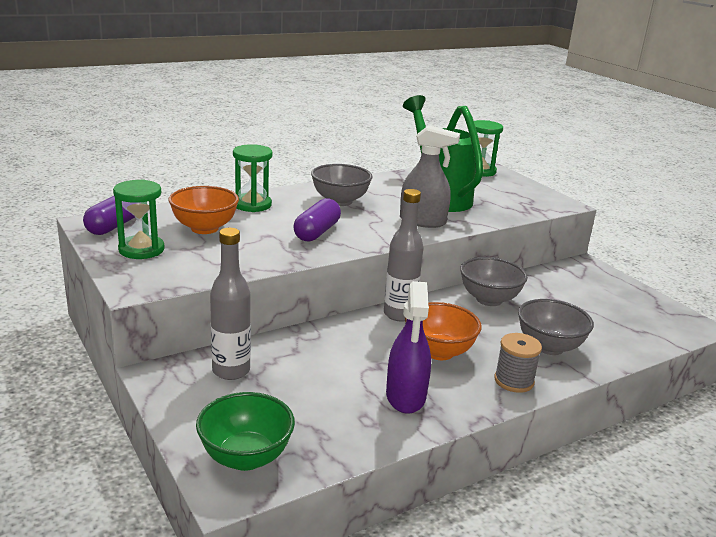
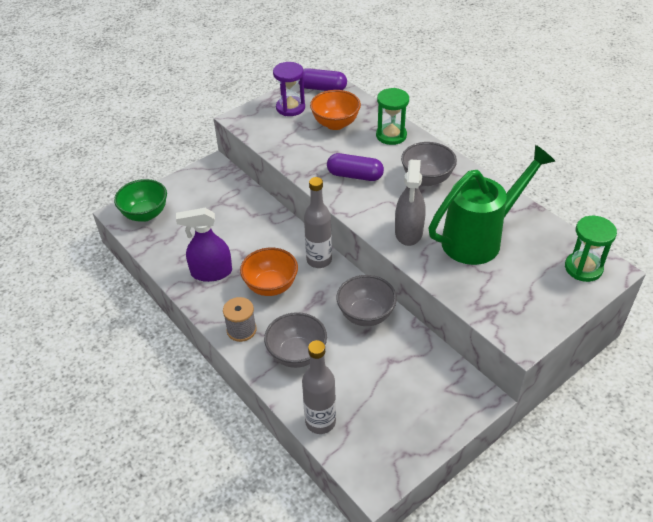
camera: 85 degrees right, 20 degrees up
(141, 250) = (290, 108): green hourglass -> purple hourglass
(231, 371) = (224, 192): grey bottle -> grey bottle (320, 422)

